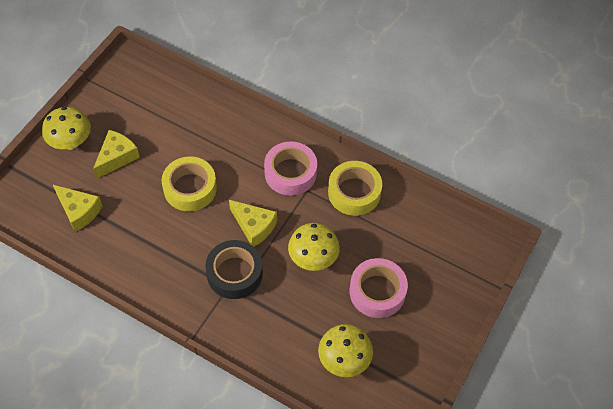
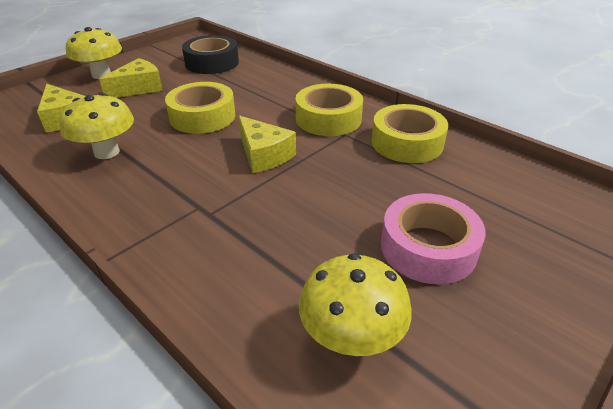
camera: 15 degrees right, 20 degrees down
(234, 273) = (214, 195): black tape -> black tape (212, 63)
(290, 173) = (328, 119): pink tape -> yellow tape
(313, 259) = (333, 196): yellow mushroom -> yellow mushroom (107, 152)

